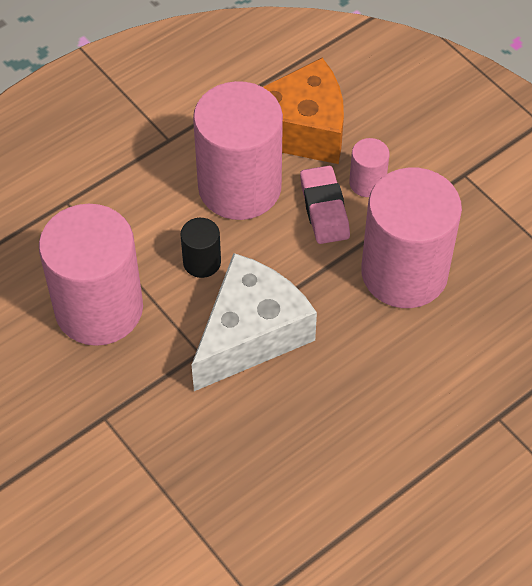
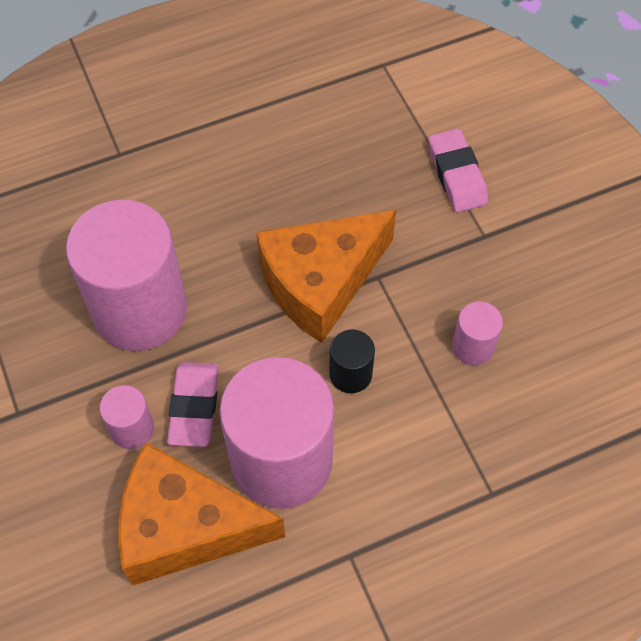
camera: 165 degrees left, 5 degrees up
(99, 309) = (473, 346): pink cylinder -> pink cylinder, size x0.44
(143, 477) = (457, 175): none -> pink eraser
(251, 334) = (321, 282): white cheese -> orange cheese

